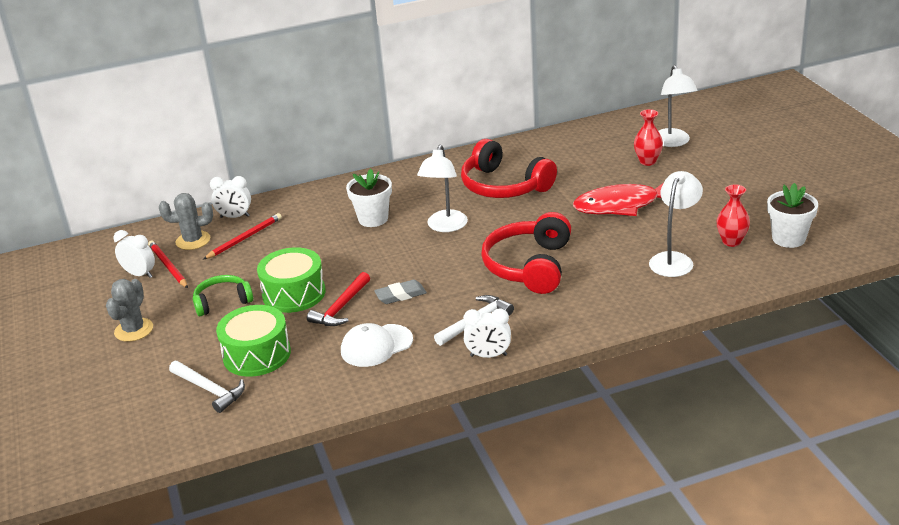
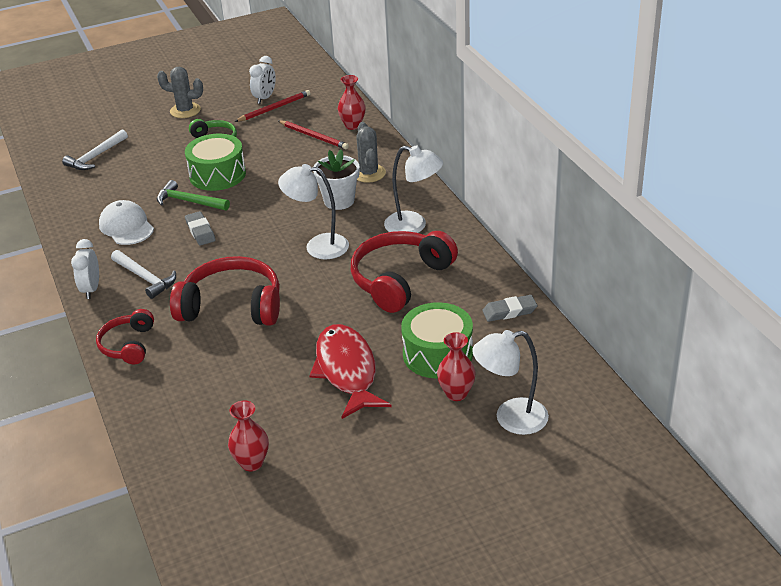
camera: 85 degrees right, 5 degrees up
(193, 240) = (314, 112): grey cactus -> grey cactus (369, 173)
(235, 217) = (353, 125): white clock -> red vase
(257, 354) = (134, 170): green drum -> green drum (437, 354)
(341, 308) = (189, 201): red hammer -> green hammer
(553, 141) = (509, 311): none -> grey eraser
(582, 320) = (128, 345): none -> red headphones
(674, 259) = (222, 412): white lamp -> white lamp (414, 226)
(788, 239) = (249, 517): white flower pot -> none

